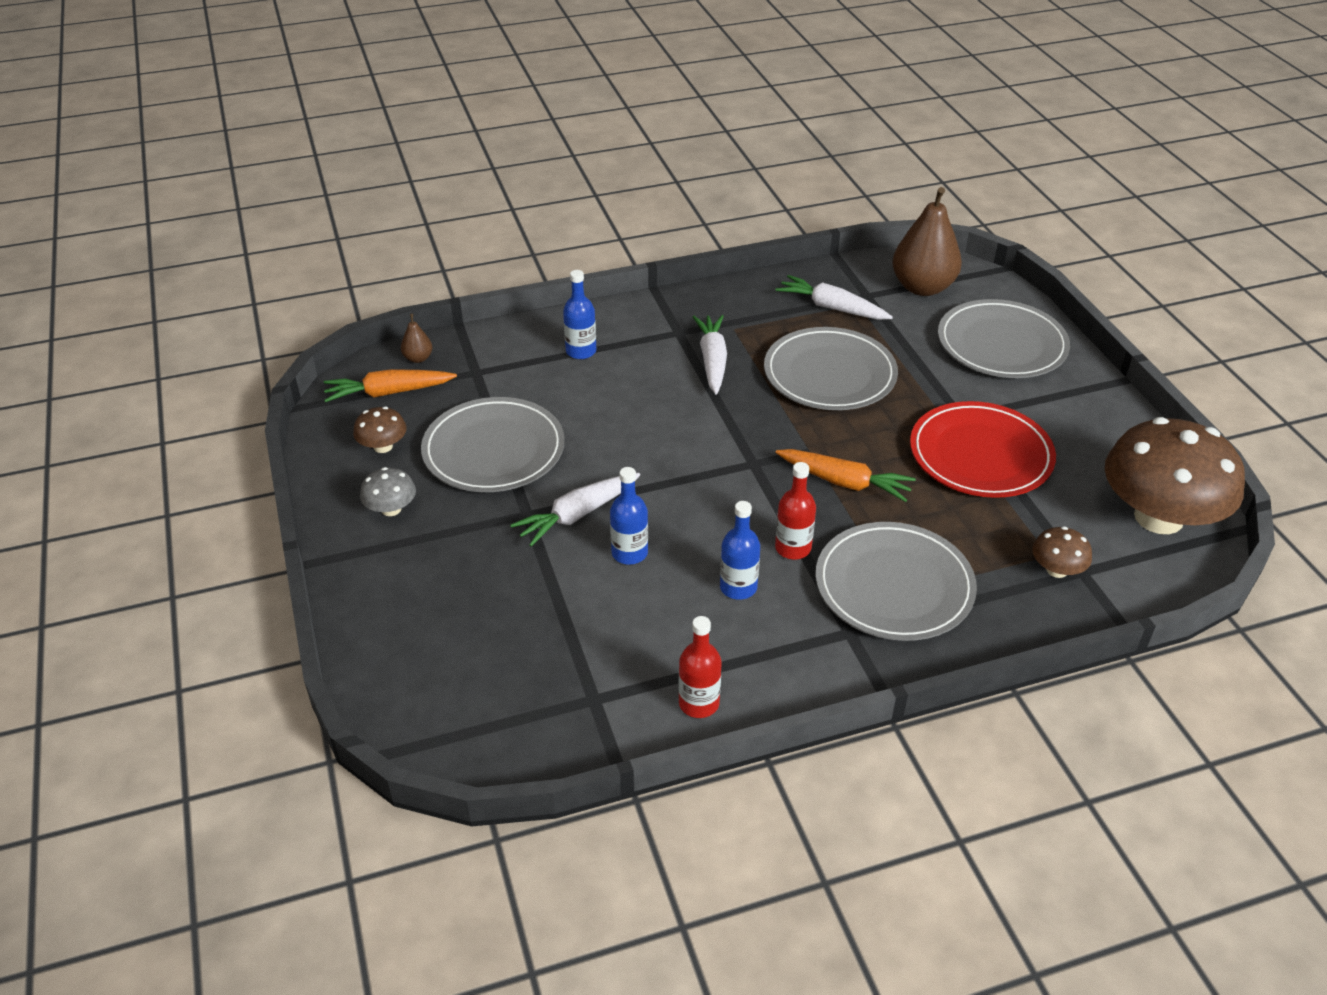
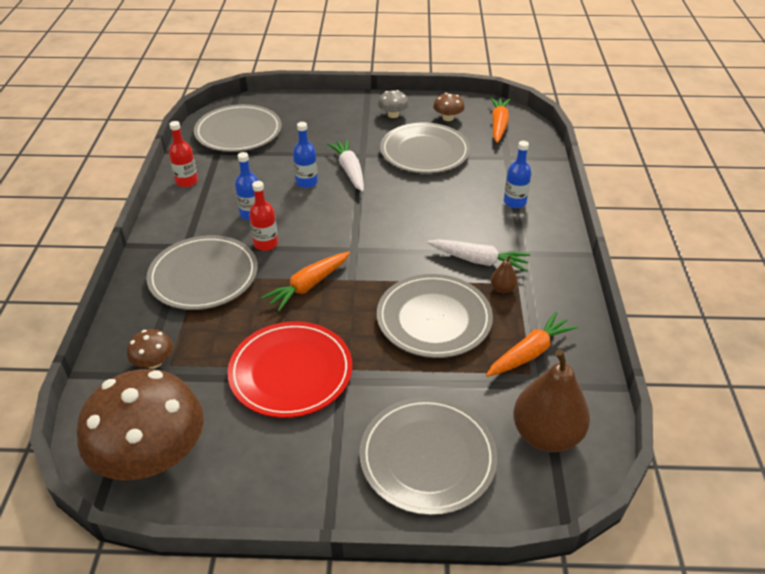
camera: 110 degrees right, 0 degrees up
(418, 358) = (531, 138): brown pear -> brown pear (502, 288)
(517, 695) = (238, 132): none -> grey plate
(832, 308) = (529, 353): white carrot -> orange carrot

